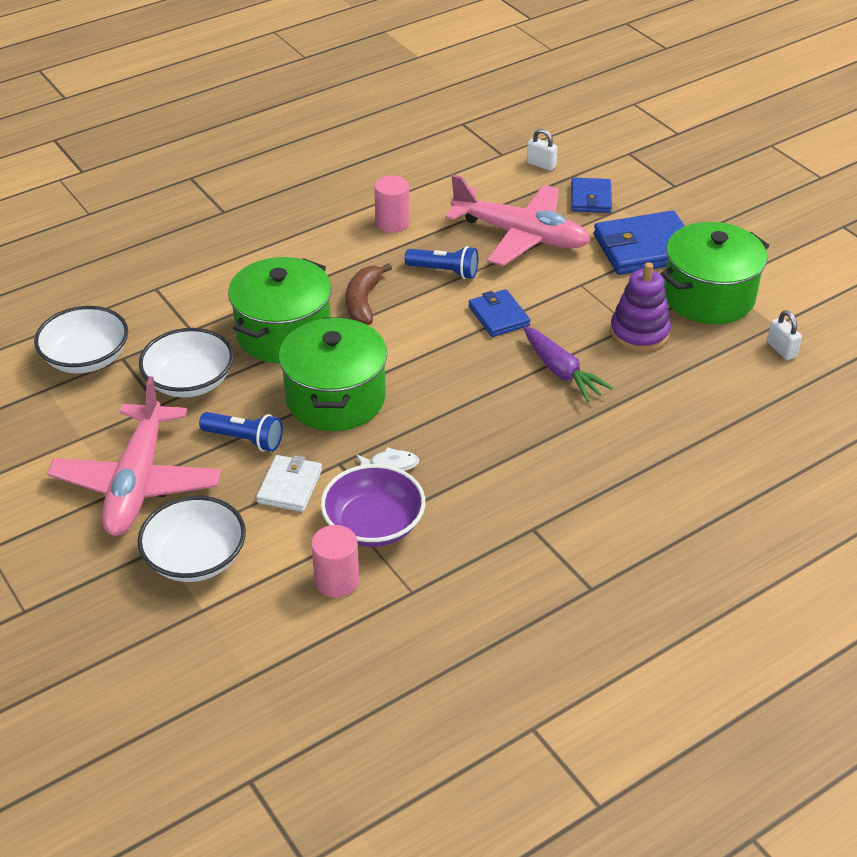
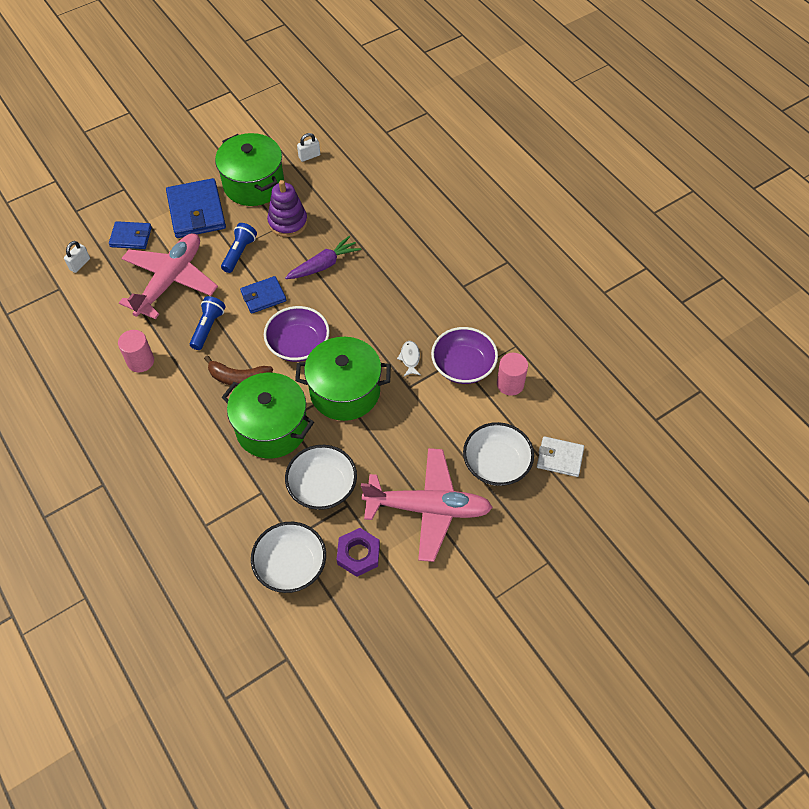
camera: 90 degrees left, 15 degrees up
(86, 416) = (358, 554): none -> purple nut
(244, 440) = (386, 444): blue flashlight -> blue flashlight (239, 253)
(290, 486) = (430, 414): white wallet -> white wallet (559, 458)
(416, 352) = (298, 344): none -> purple bowl

